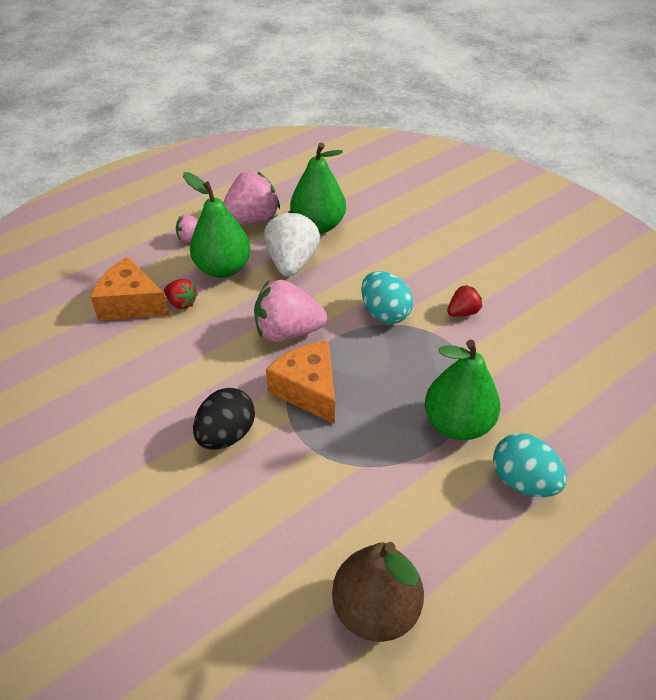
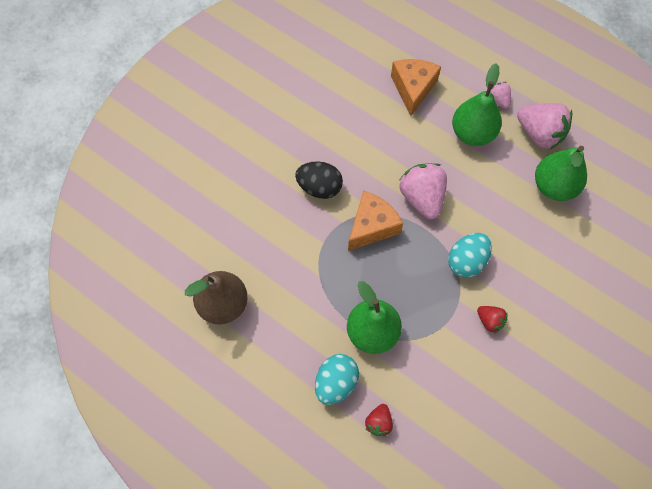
camera: 75 degrees right, 20 degrees up
(182, 303) = (425, 119): red strawberry -> red strawberry (378, 422)
(292, 262) = (499, 179): white strawberry -> none

